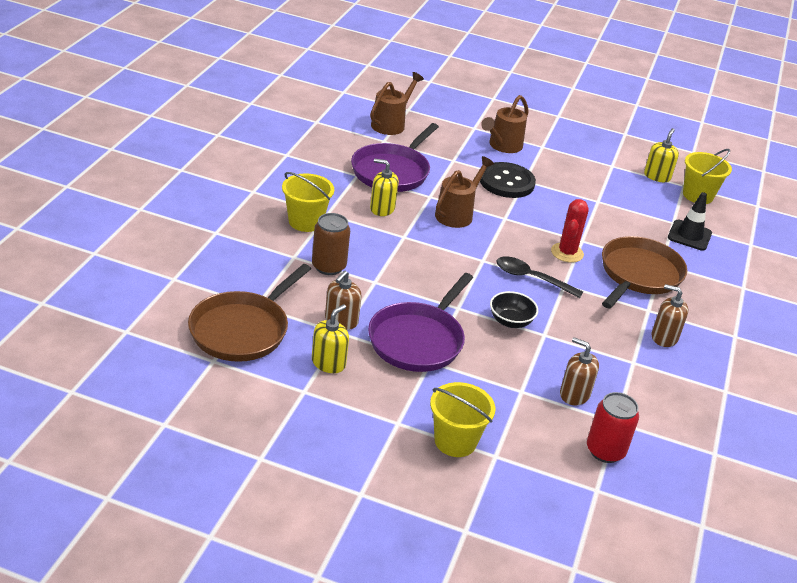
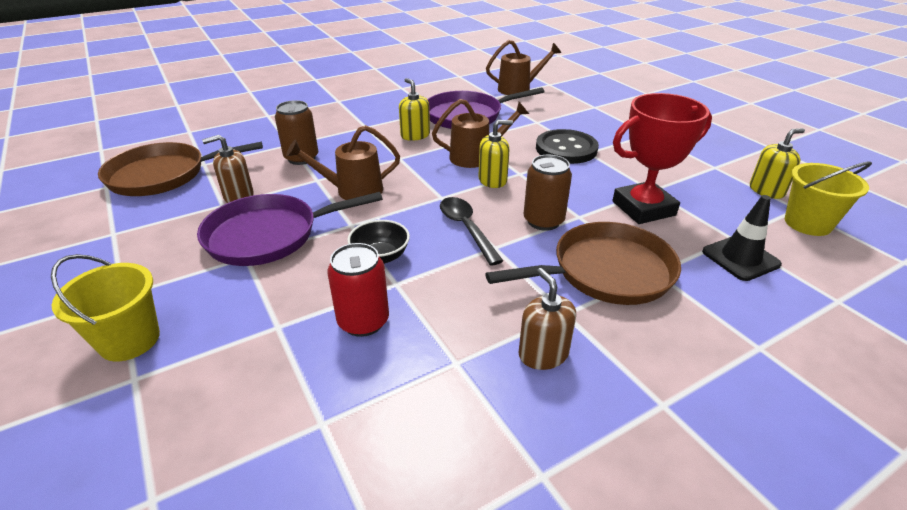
camera: 45 degrees right, 0 degrees up
(305, 222) = (339, 127): yellow bucket -> none
(328, 363) = (170, 221): yellow soap dispenser -> yellow soap dispenser (492, 180)
(502, 146) = (603, 124): brown watering can -> brown watering can (352, 191)
(567, 253) = (543, 221): red cactus -> brown can
(574, 394) = (325, 361): brown soap dispenser -> none
(605, 451) = (247, 453): red can -> red can (363, 321)
(609, 219) = (643, 208): none -> red trophy

